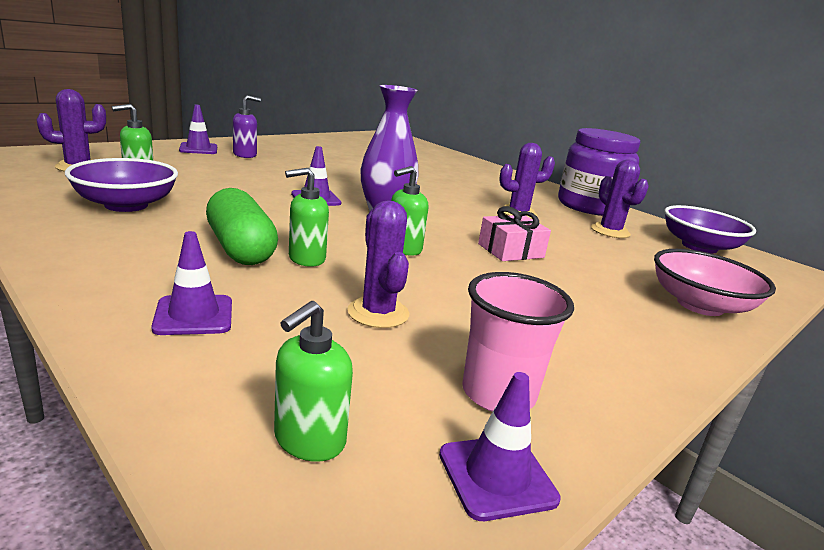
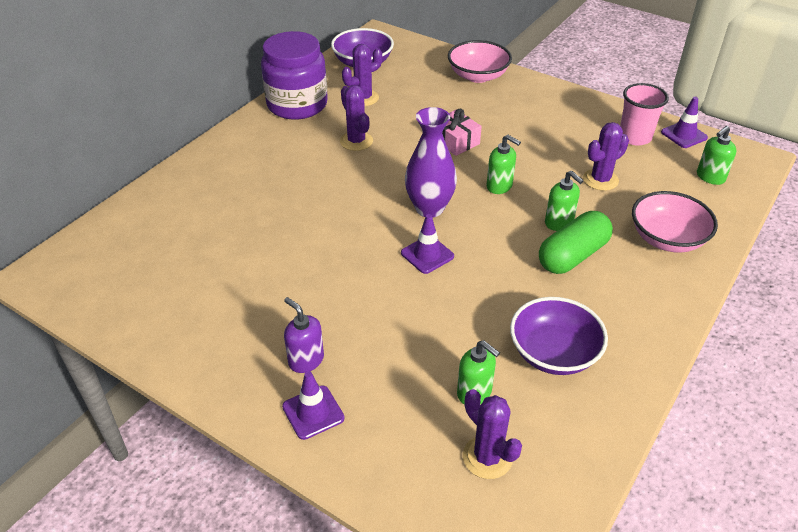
camera: 100 degrees left, 20 degrees up
(194, 315) = (667, 238): purple traffic cone -> pink bowl
(309, 440) = (710, 177): green soap dispenser -> green soap dispenser turned 120 degrees clockwise

